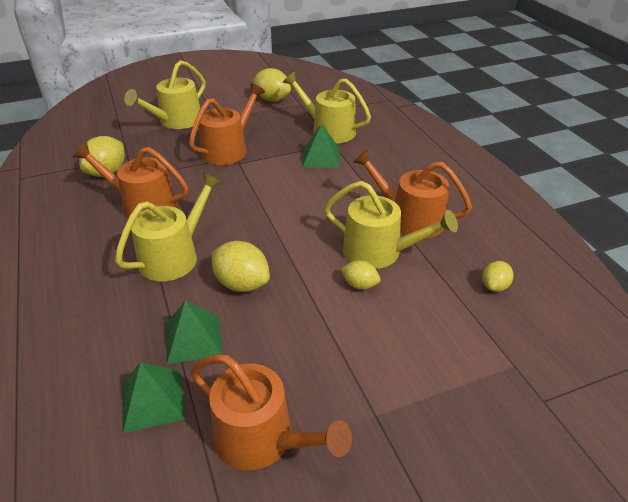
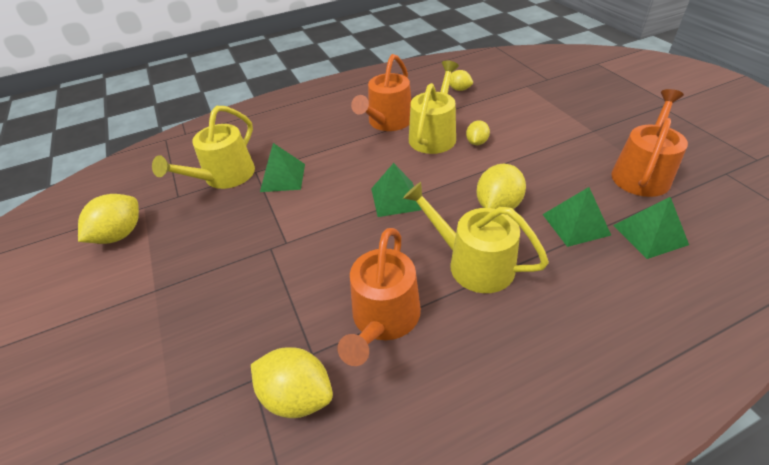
camera: 90 degrees left, 5 degrees up
(176, 121) = (147, 339): yellow watering can -> none
(228, 150) = (252, 258): orange watering can -> none
(273, 218) = (395, 199): none -> green pyramid

